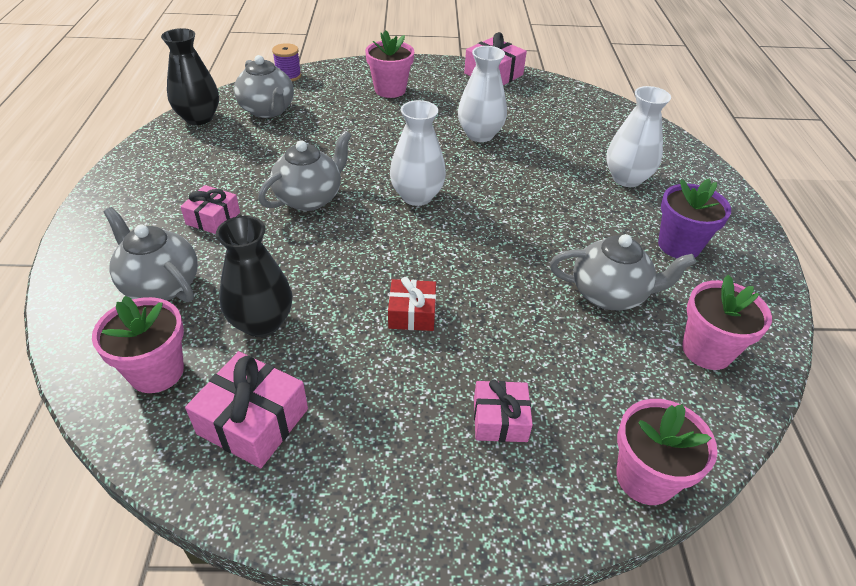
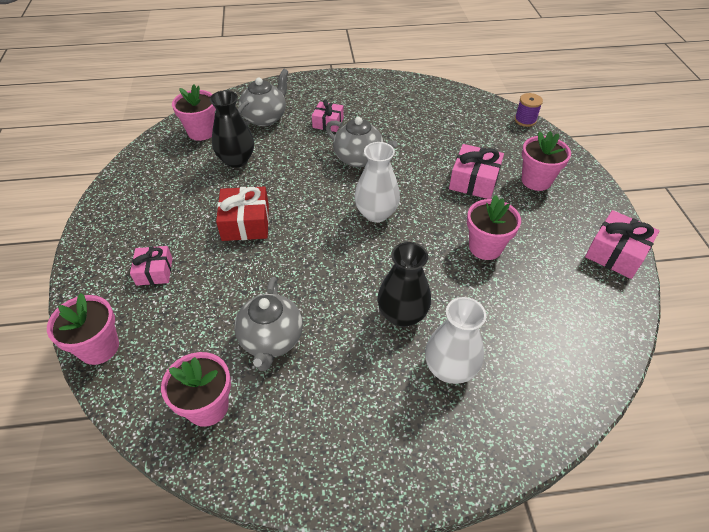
camera: 85 degrees right, 5 degrees up
(199, 118) = (440, 92): black vase -> black vase (402, 314)
(253, 421) = (166, 170): pink gift -> pink gift (474, 181)
(268, 110) = (465, 120): grey teapot -> none
(412, 313) = (246, 223): red gift -> red gift, size x1.52
(480, 135) = (485, 247): white vase -> pink flower pot
(679, 245) = (344, 405): purple flower pot -> none

